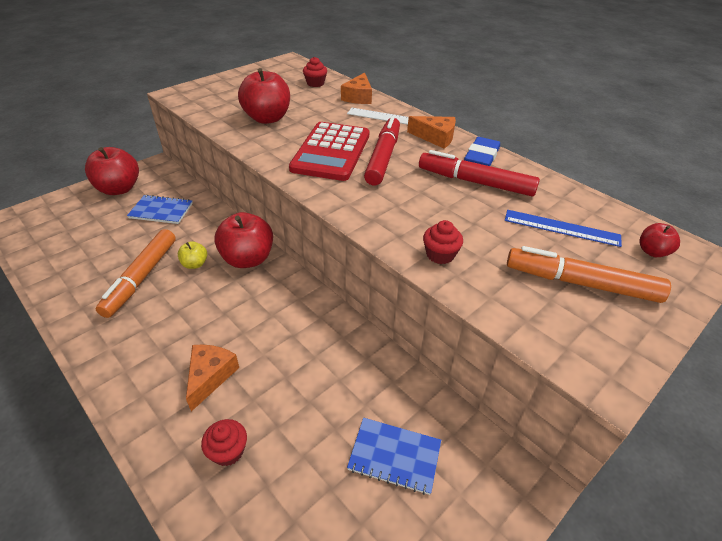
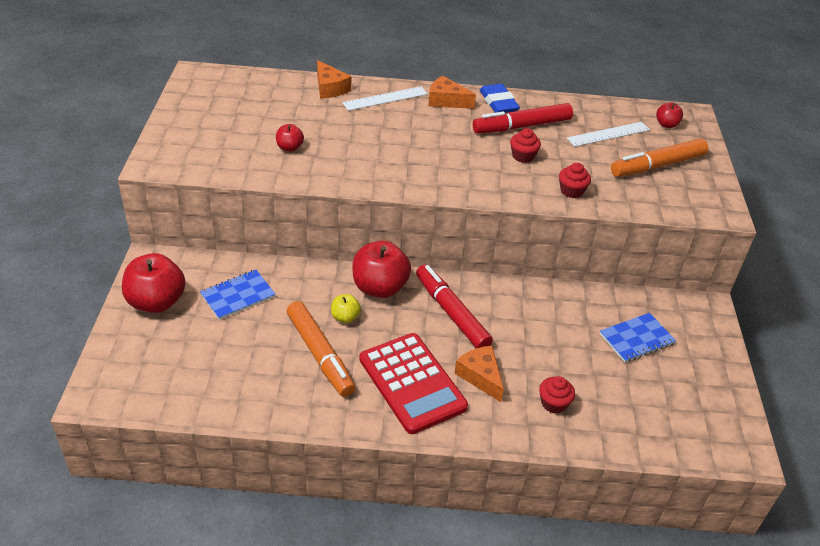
camera: 45 degrees left, 0 degrees up
(267, 118) = (289, 148): red apple -> red apple, size x0.49
(315, 83) = (268, 90): red cupcake -> red cupcake (523, 156)
(331, 152) = (393, 153): red calculator -> red calculator (412, 383)
(383, 157) = (436, 137): red marker -> red marker (451, 313)
(435, 138) = (446, 101): orange cheese -> orange cheese turned 135 degrees counterclockwise
(561, 228) = (608, 134): blue ruler -> white ruler

